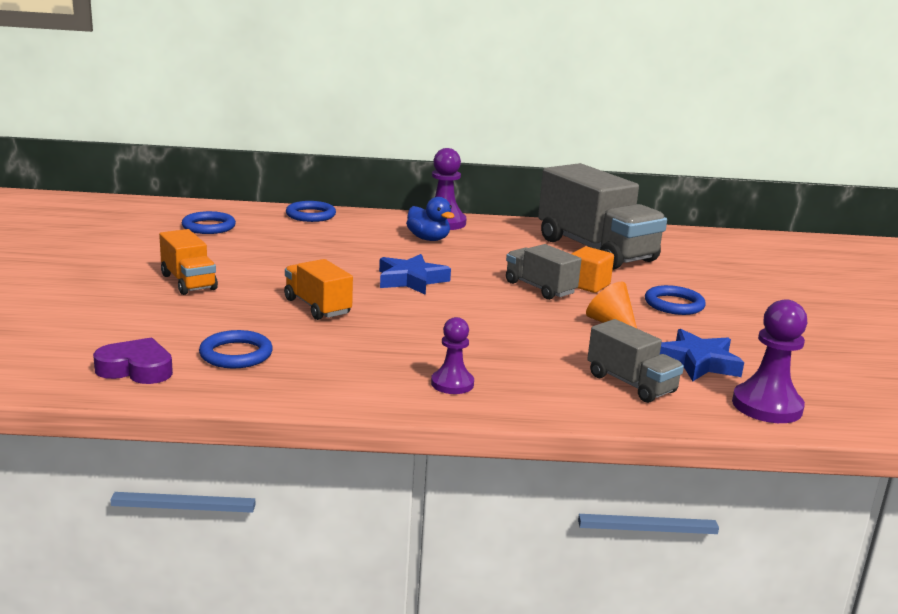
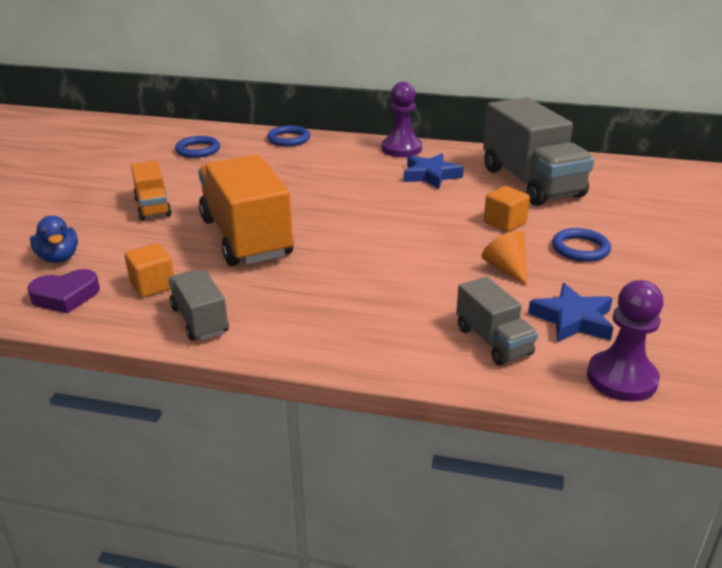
camera: 15 degrees right, 10 degrees up
(136, 369) = (66, 296): purple heart -> purple heart turned 135 degrees clockwise
(236, 354) = (153, 285): blue ring -> orange cube
(317, 307) = (246, 237): orange truck -> orange truck, size x1.96
(411, 280) = (342, 211): blue star -> blue star (430, 175)
(428, 239) = (379, 166): blue duck -> blue duck (59, 258)
(452, 384) = (323, 330): purple pawn -> none
(540, 288) = (456, 225): grey truck -> grey truck (200, 320)

